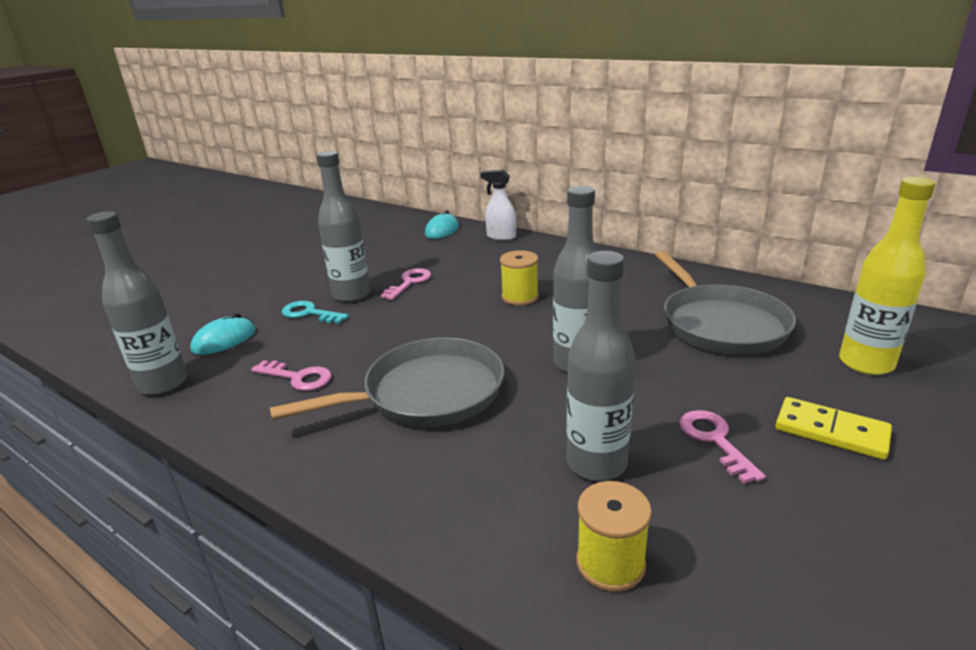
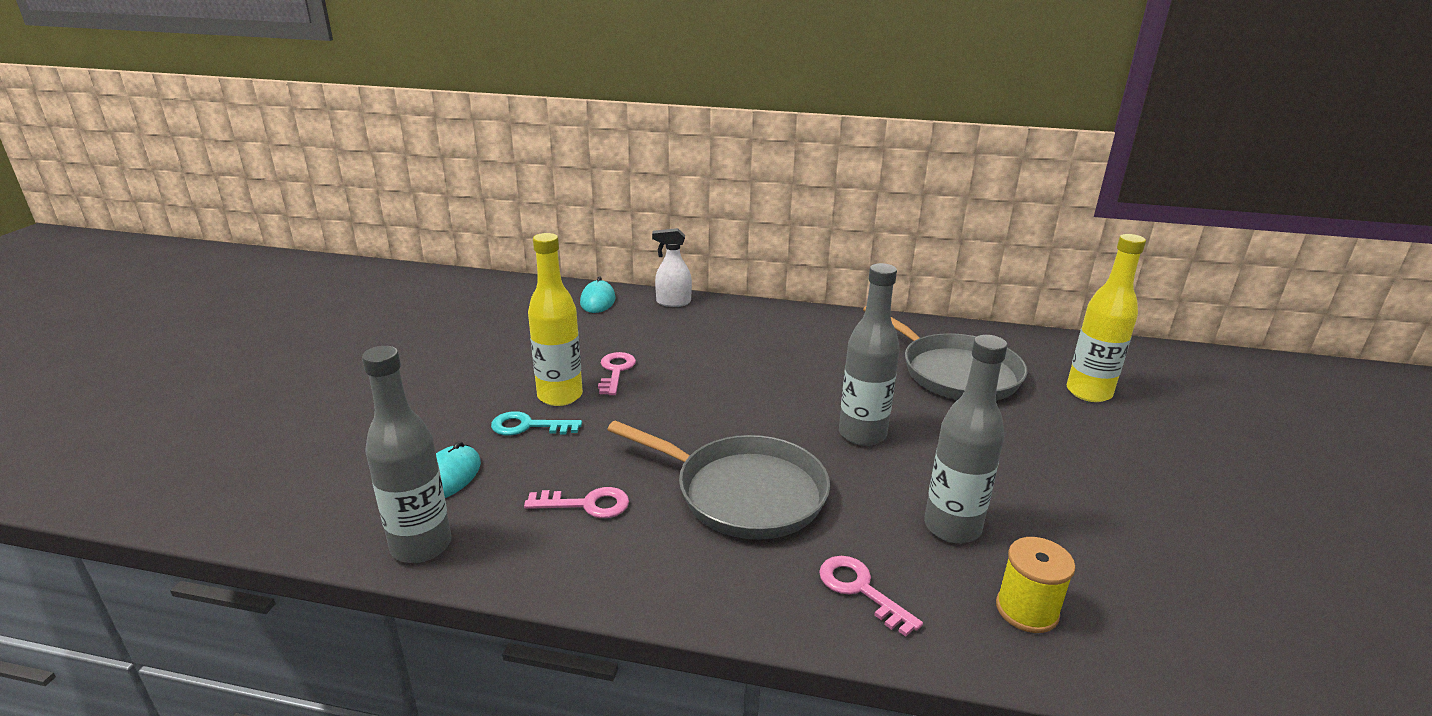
camera: 25 degrees left, 0 degrees up
(351, 295) = (560, 396): grey bottle -> yellow bottle
(427, 393) = (744, 493): grey pan -> grey pan turned 75 degrees clockwise
(520, 297) = (751, 371): yellow spool -> none
(714, 440) = (1027, 484): pink key -> pink key (860, 590)
(831, 431) = (1103, 458): yellow domino -> none

